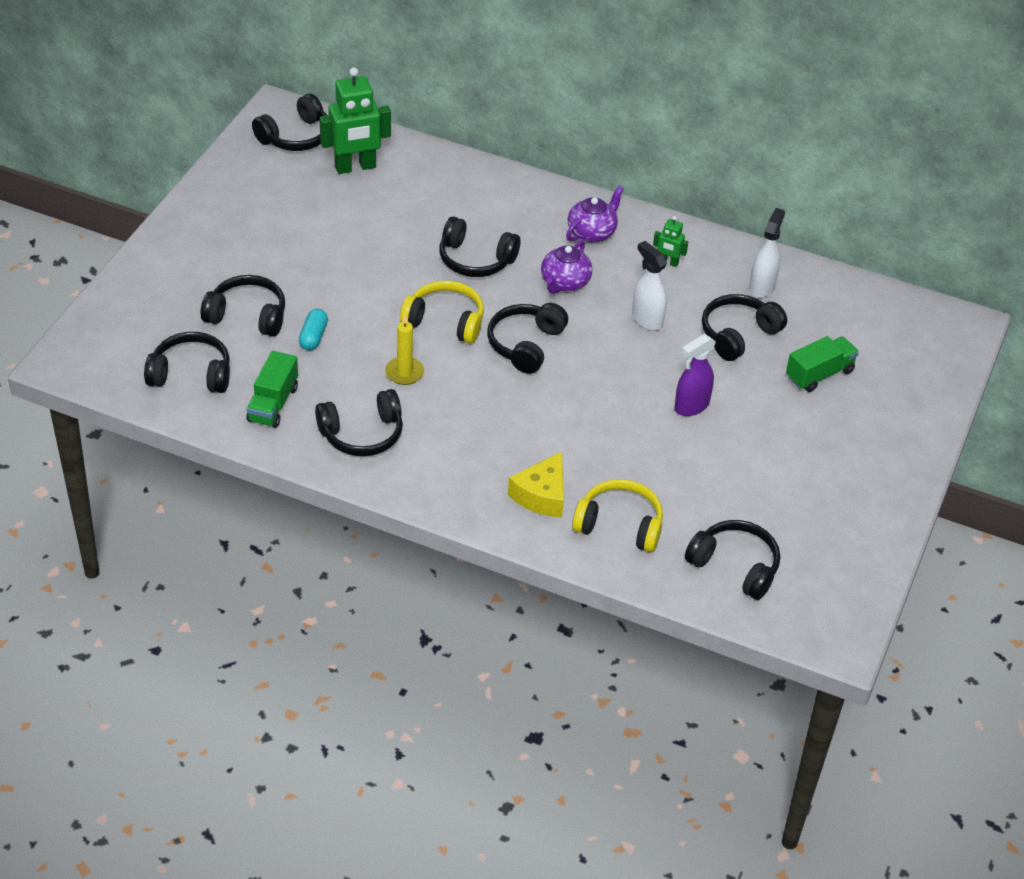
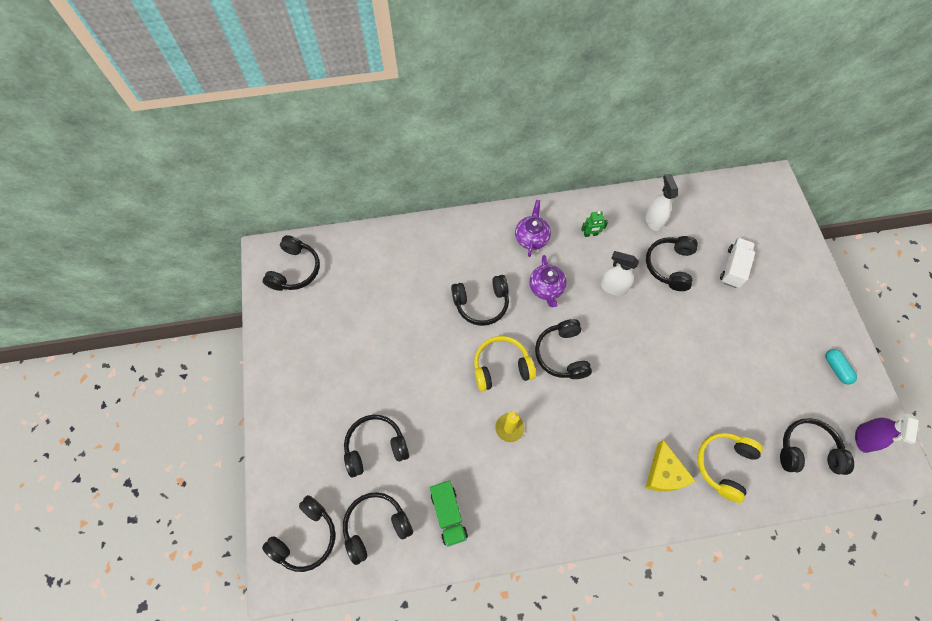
camera: 30 degrees left, 20 degrees up
(313, 336) = (431, 436): turquoise capsule -> turquoise capsule (836, 368)
(355, 167) = (352, 273): green robot -> none
(362, 434) = (523, 500): black headphones -> black headphones (306, 537)
(619, 525) = (724, 465): yellow headphones -> yellow headphones turned 45 degrees counterclockwise
(691, 406) = (688, 339): purple spray bottle -> purple spray bottle (864, 438)
(819, 374) = (733, 268): green truck -> white truck

